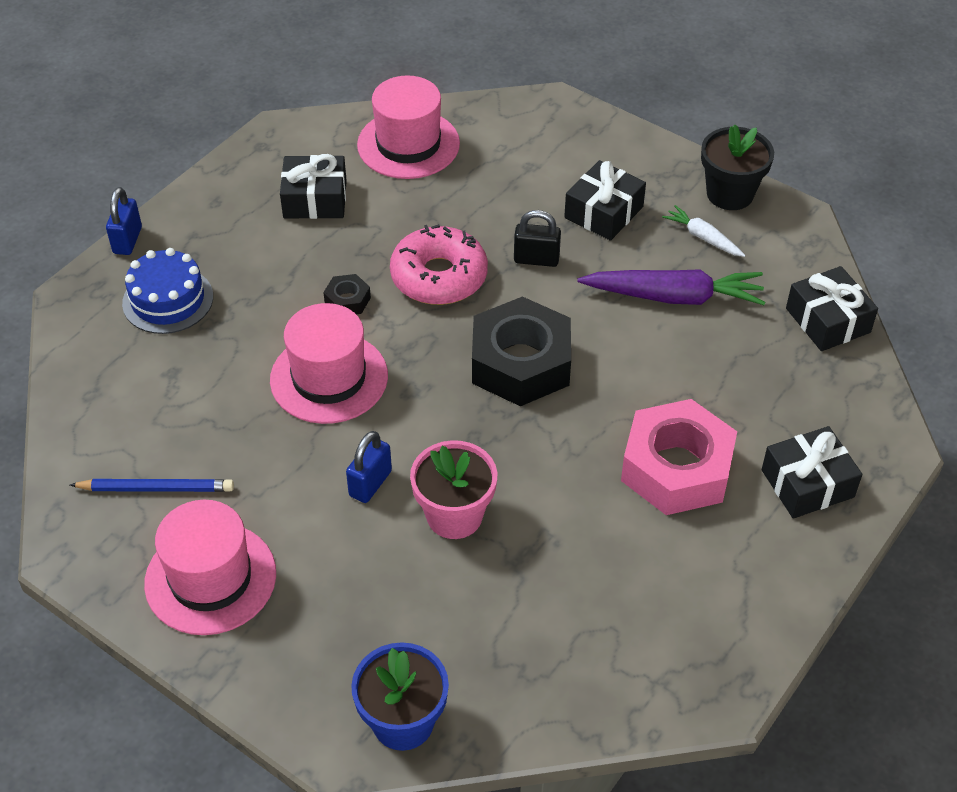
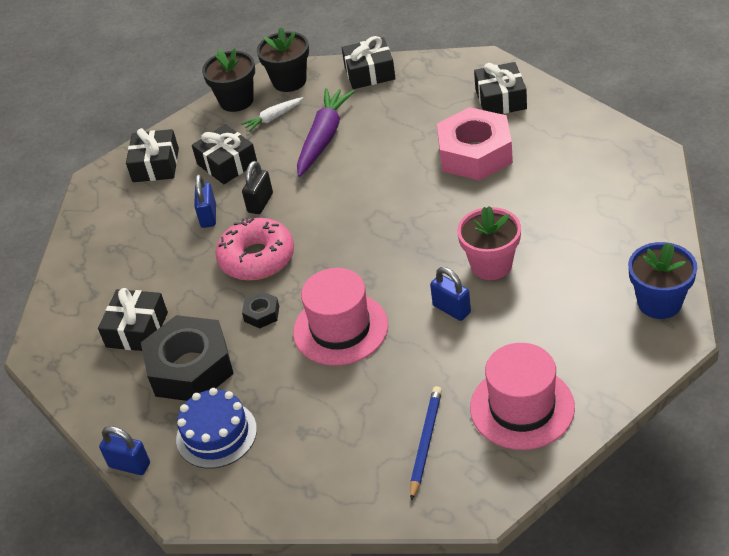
camera: 70 degrees left, 5 degrees down
(408, 144) = (99, 267): pink hat -> none
(505, 217) = (208, 216): none -> blue padlock
(520, 363) = (360, 220): black nut -> black nut (190, 368)
(588, 148) = (155, 165): none -> black gift
(785, 238) = (289, 81): none -> black flower pot

